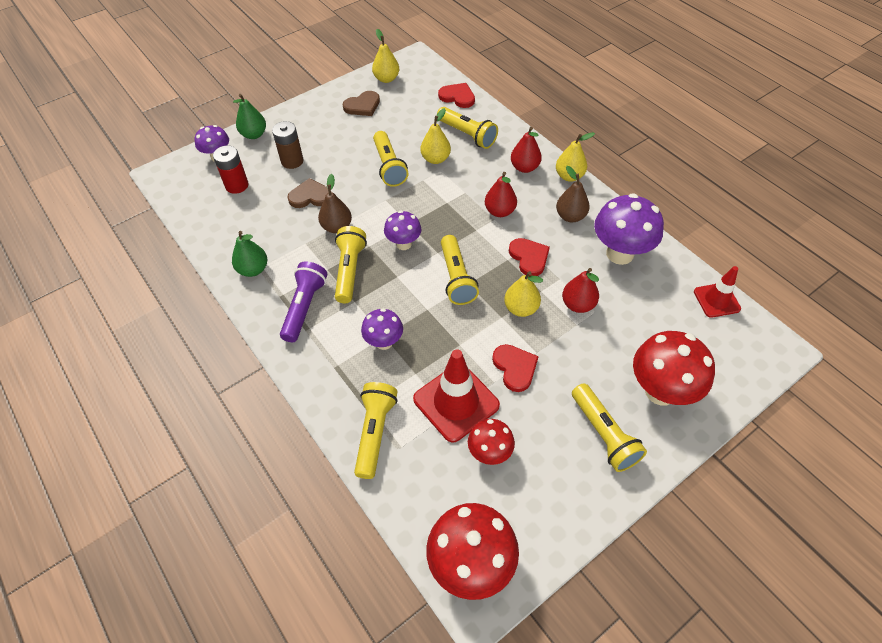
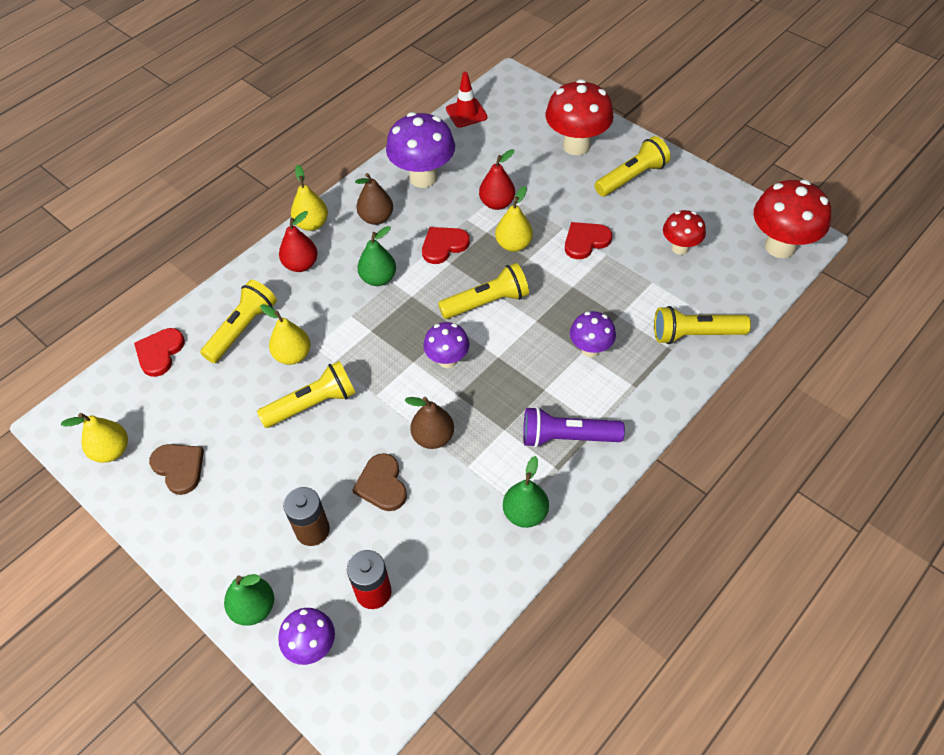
camera: 100 degrees left, 0 degrees up
(349, 271) = (501, 405): yellow flashlight -> none
(456, 402) = (638, 279): red traffic cone -> none
(500, 211) = (378, 278): red pear -> green pear

